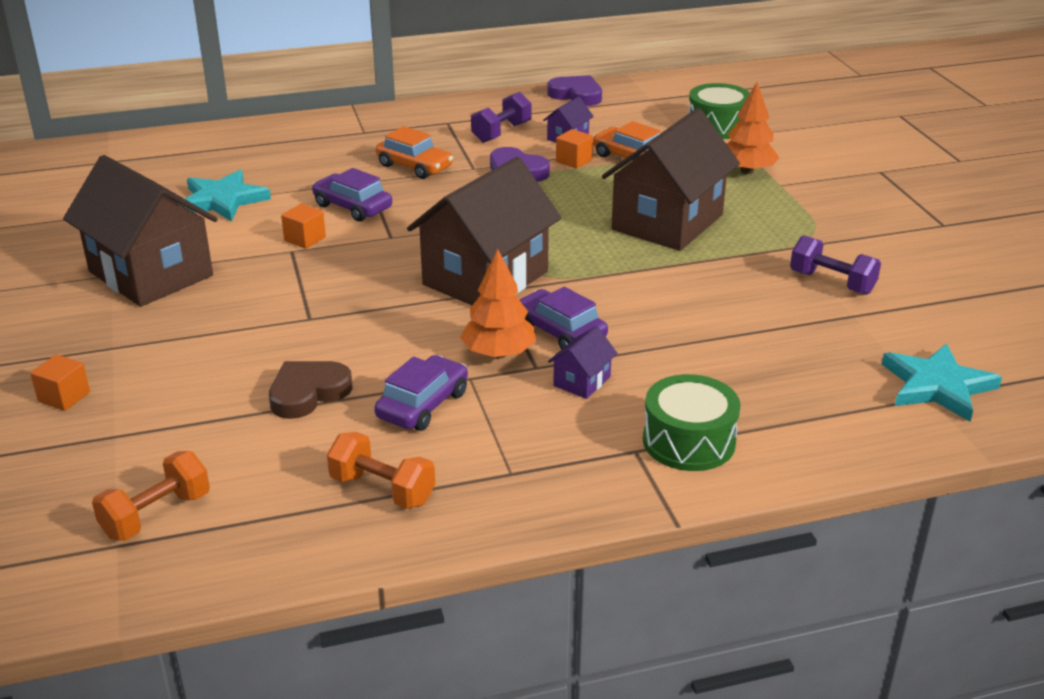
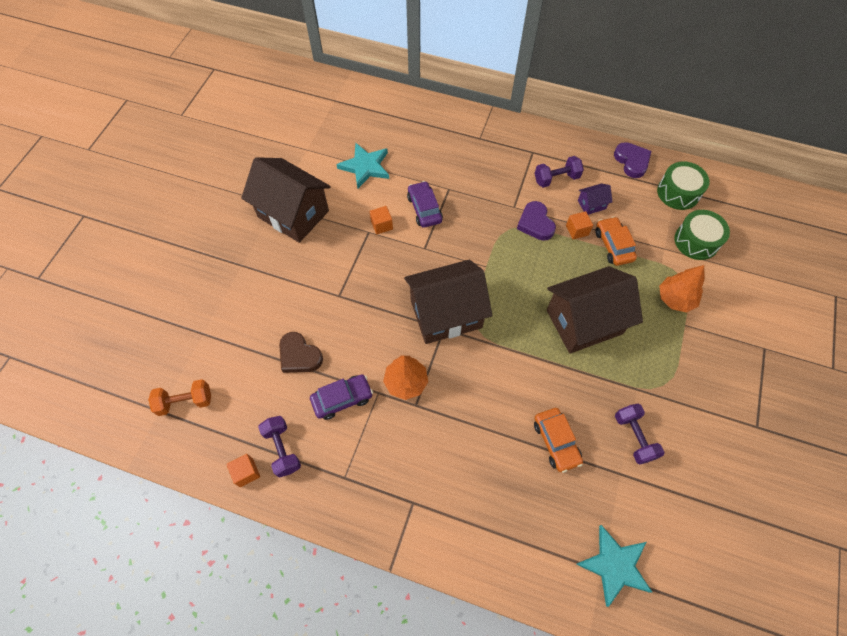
camera: 35 degrees right, 30 degrees up
(64, 397) = (201, 291): orange cube -> orange cube (246, 472)
(151, 273) = (293, 214): brown house -> brown house turned 45 degrees counterclockwise
(308, 393) = (299, 355): brown heart -> brown heart turned 135 degrees counterclockwise
(382, 489) = (282, 449): orange dumbbell -> purple dumbbell
(414, 166) = (483, 187): orange car -> orange car (556, 442)
(560, 332) = (449, 384): purple car -> none
(582, 381) = (429, 431): purple house -> none
(689, 441) = (444, 514): green drum -> green drum (678, 192)

